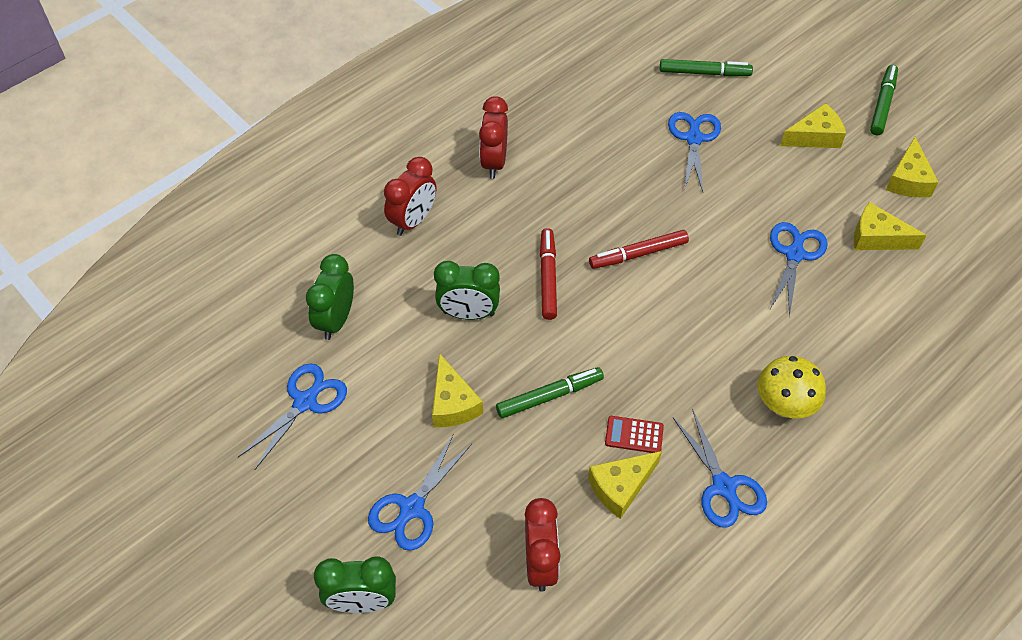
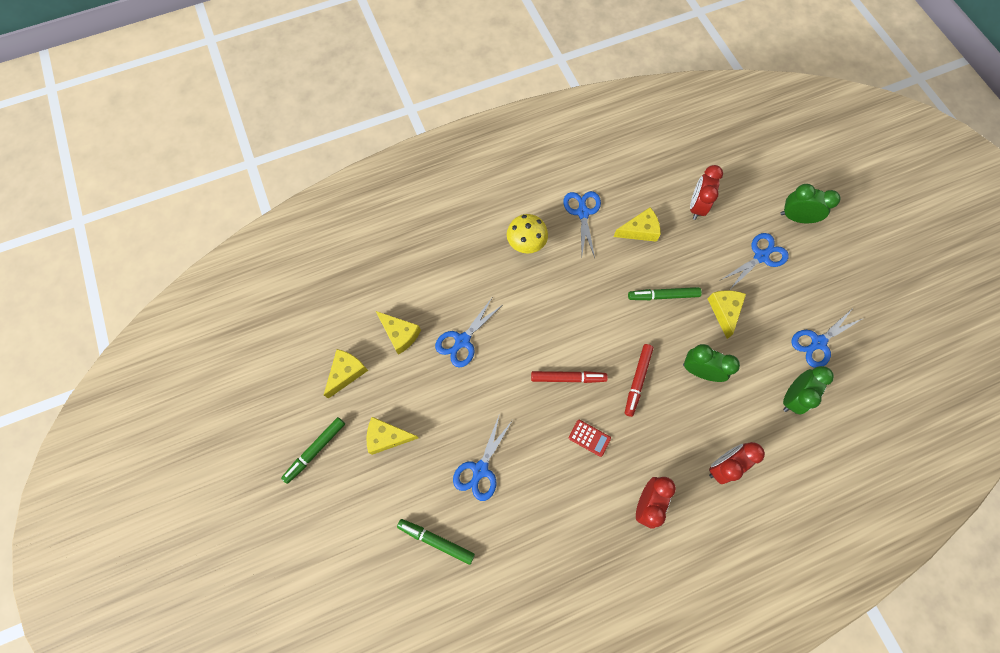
camera: 160 degrees left, 15 degrees up
(634, 435) = (621, 256): red calculator -> red calculator (589, 438)

